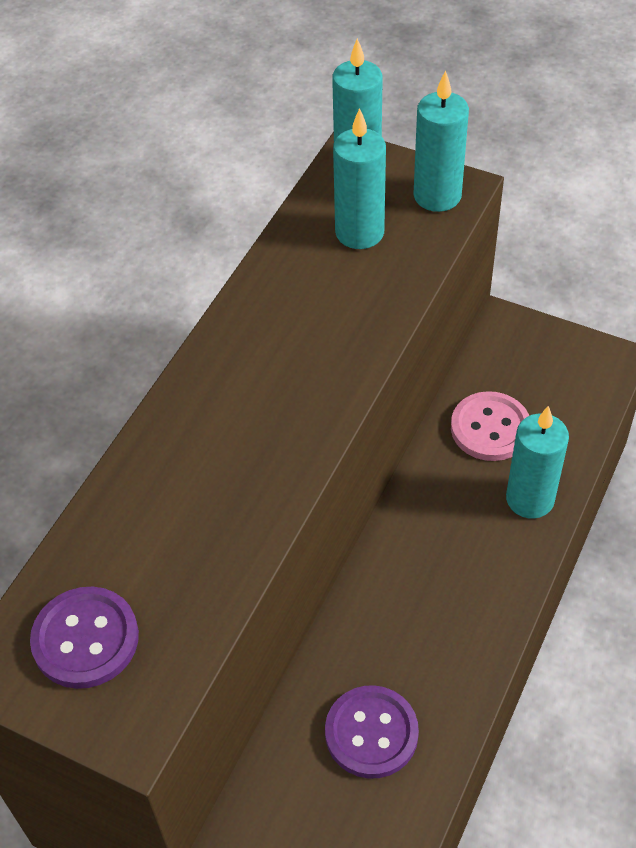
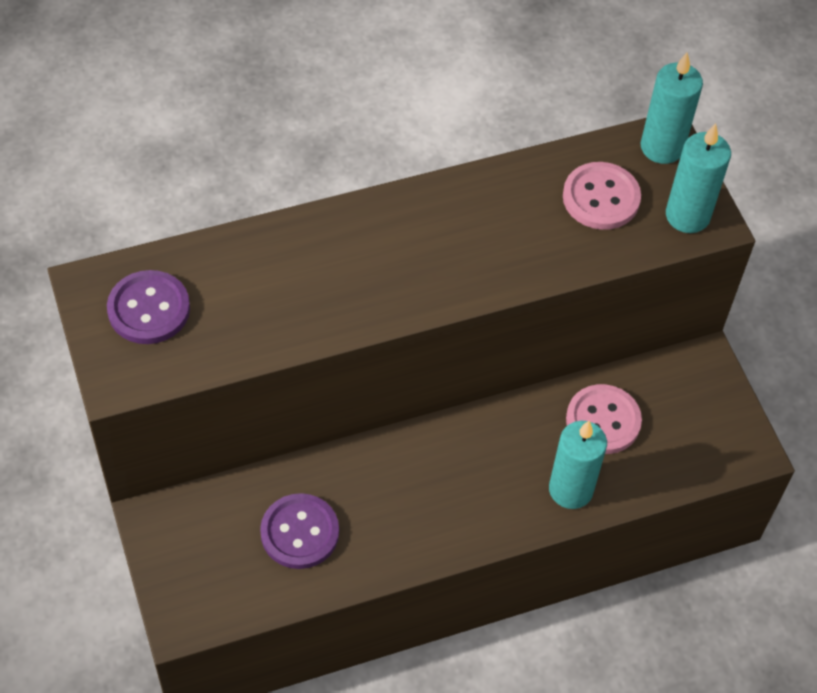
camera: 40 degrees right, 5 degrees up
(359, 232) = (601, 198): turquoise candle -> pink button

